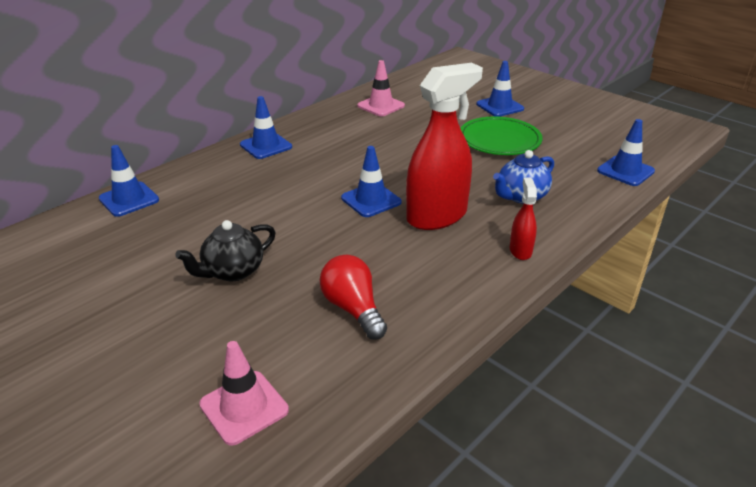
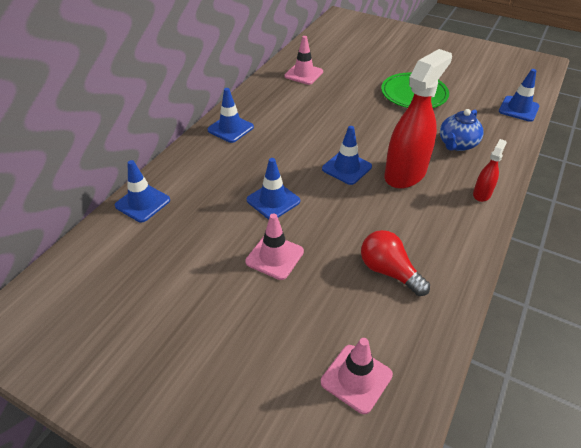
camera: 15 degrees left, 10 degrees up
(232, 271) = (274, 256): black teapot -> pink traffic cone
(499, 106) = (397, 62): blue traffic cone -> blue traffic cone (273, 200)
(520, 250) = (482, 194): red spray bottle -> red spray bottle turned 45 degrees clockwise

